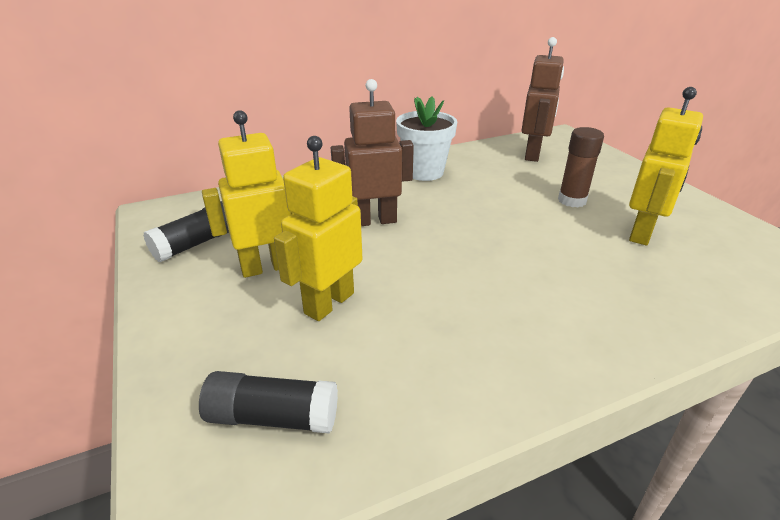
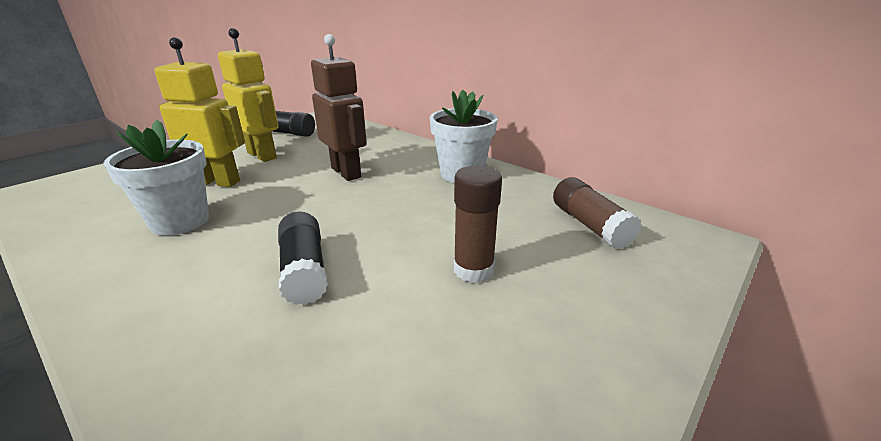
camera: 65 degrees right, 5 degrees down
(273, 417) = (96, 192): black glue stick -> black glue stick (304, 270)
(425, 329) = (180, 221): none -> white flower pot
(533, 154) = (590, 225): brown robot -> brown glue stick
(642, 233) = (414, 345): yellow robot -> none

